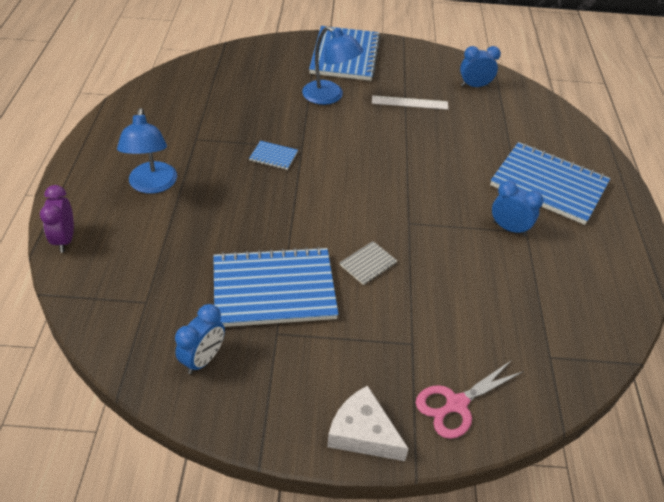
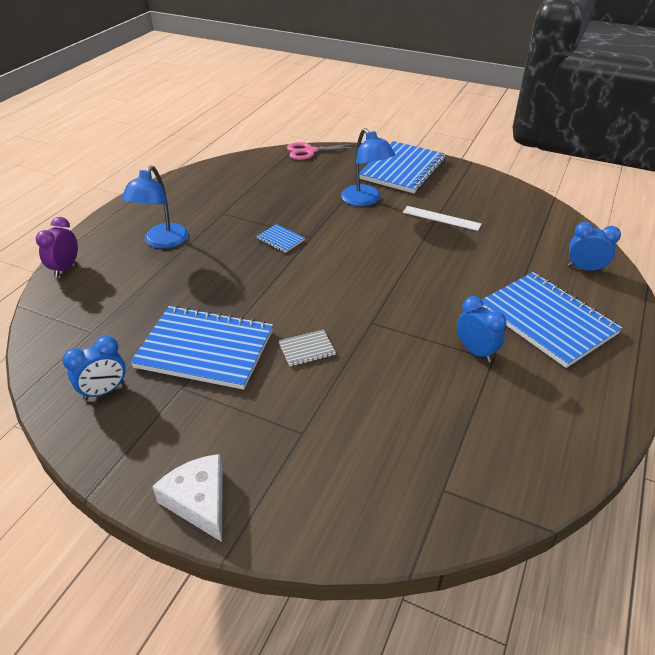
camera: 25 degrees right, 5 degrees down
(456, 404) = (309, 504): pink scissors -> pink scissors (309, 151)
(474, 86) = (519, 215): blue clock -> blue clock (585, 269)

